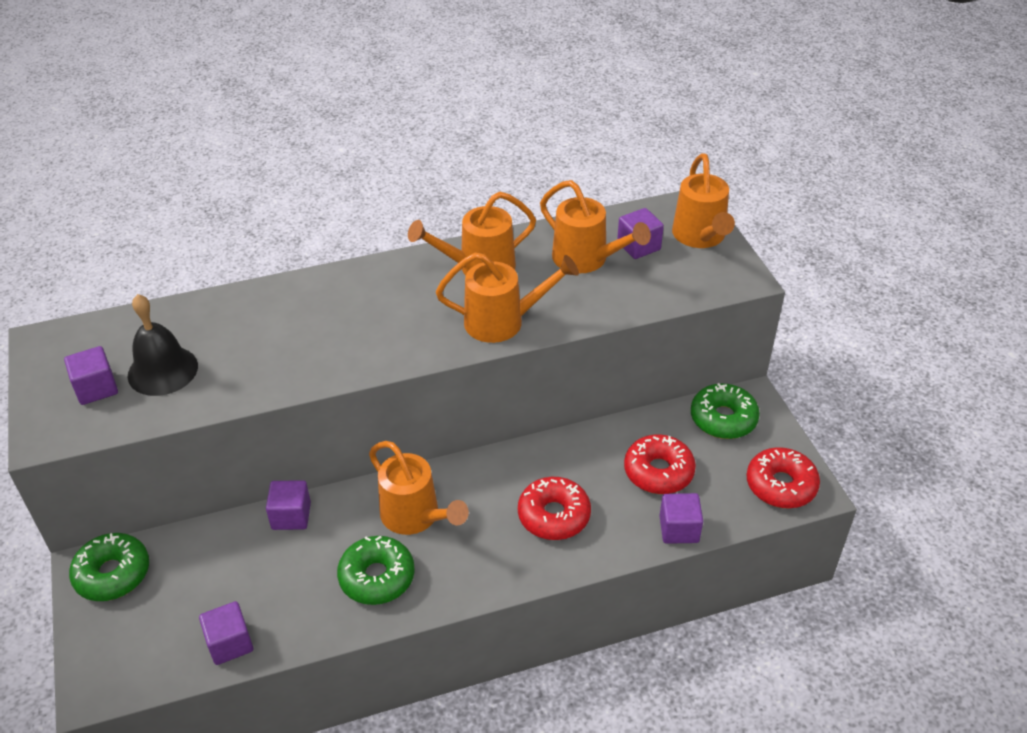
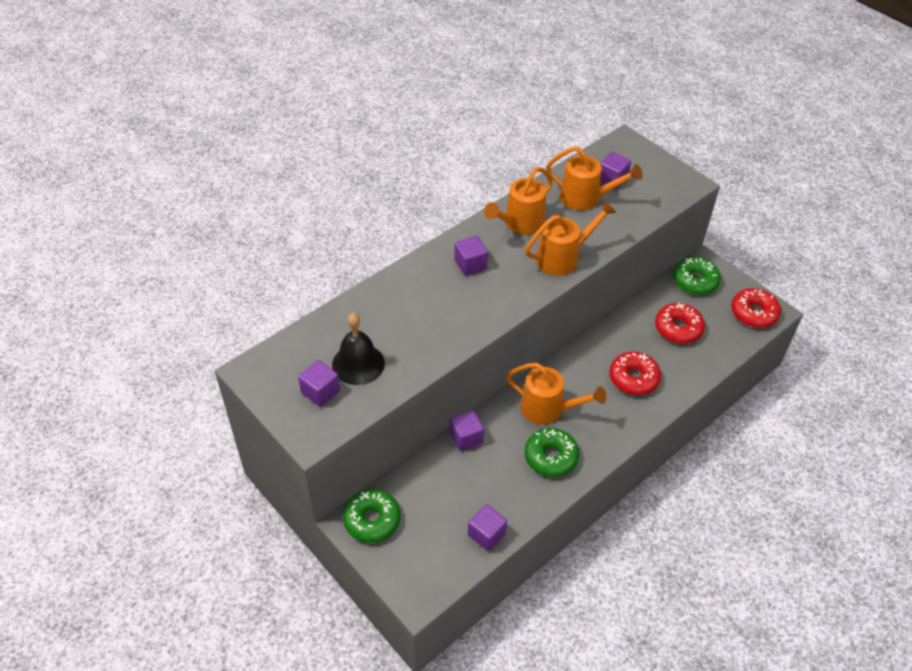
camera: 25 degrees left, 5 degrees up
(679, 529) = (712, 361): purple cube -> purple cube (470, 264)
(700, 237) = (646, 162): orange watering can -> none

